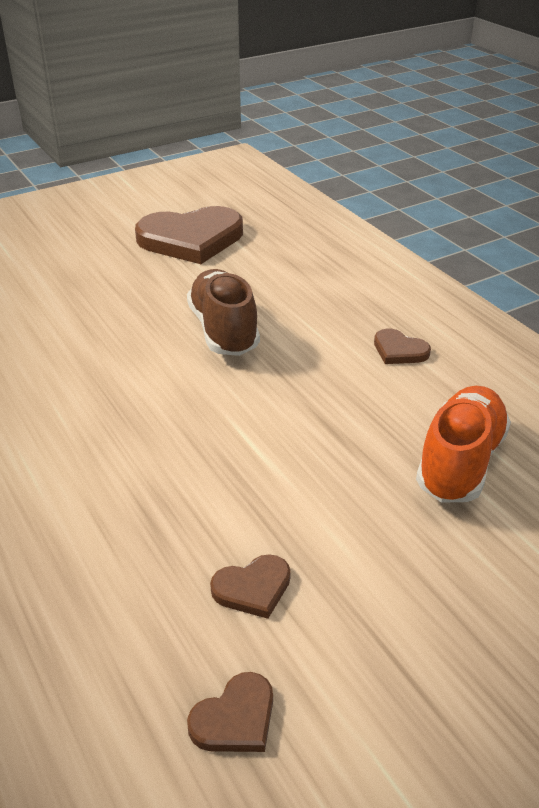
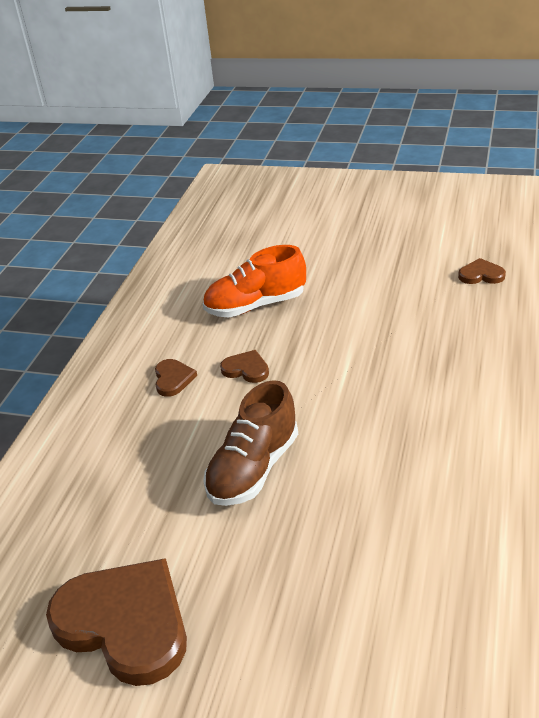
camera: 130 degrees left, 0 degrees up
(253, 588) = (427, 308): brown heart -> brown heart (246, 369)

